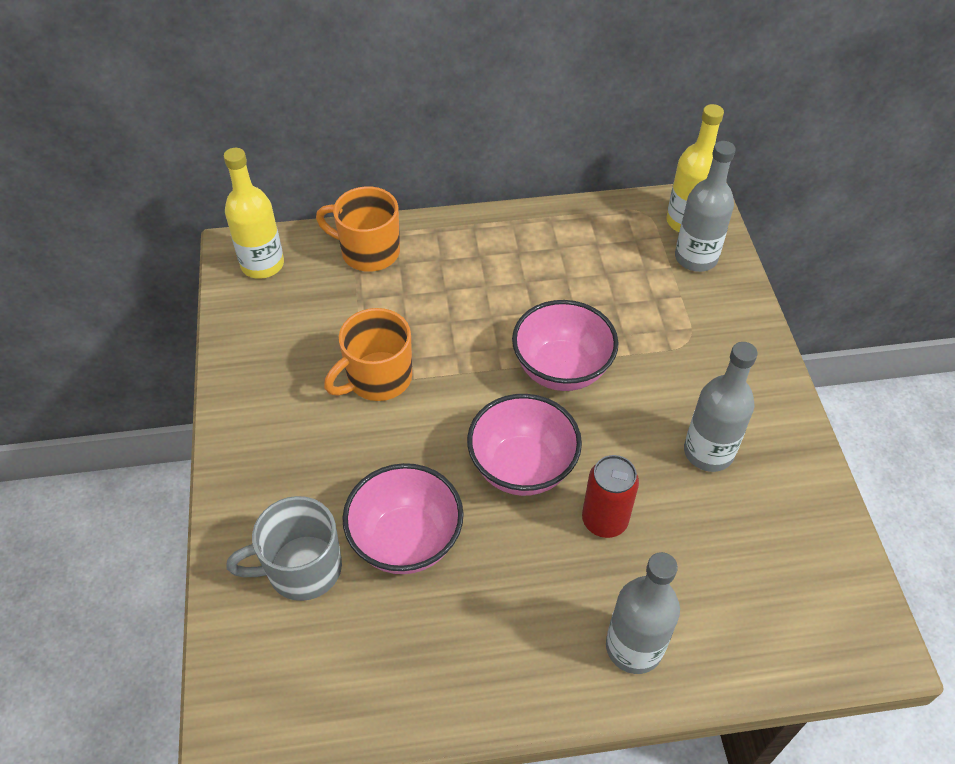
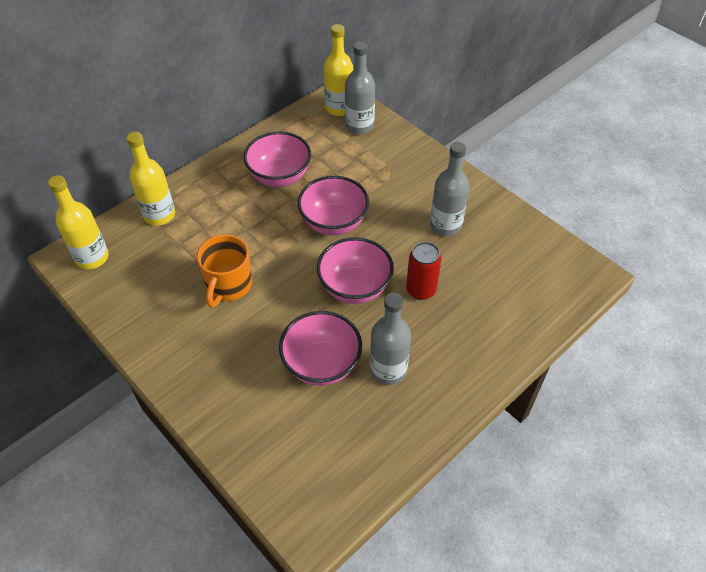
camera: 35 degrees left, 0 degrees up
(302, 568) = (273, 417): grey mug -> none
(368, 252) = (159, 215): orange mug -> yellow bottle
(541, 275) = (280, 177): none -> pink bowl
(634, 647) = (486, 344): grey bottle -> grey bottle (388, 369)

